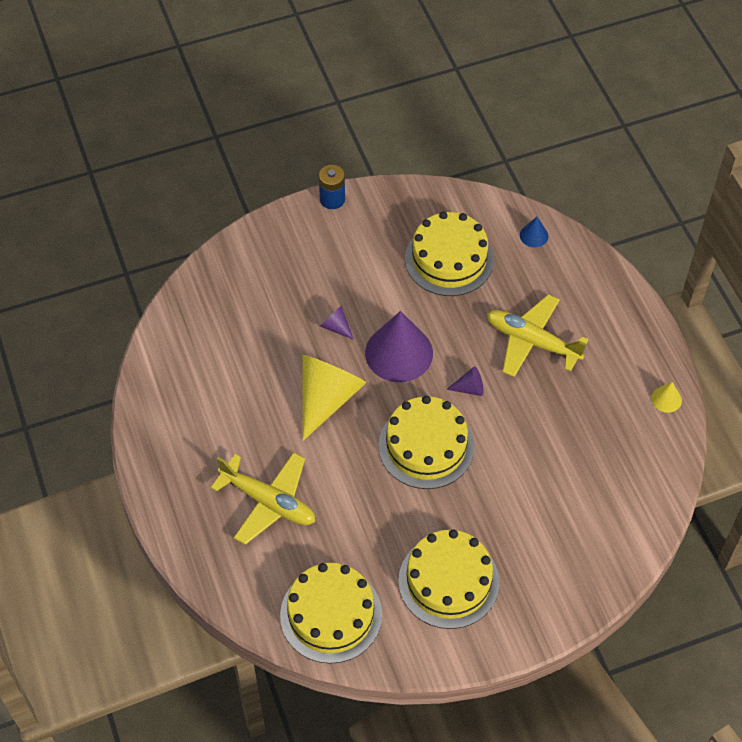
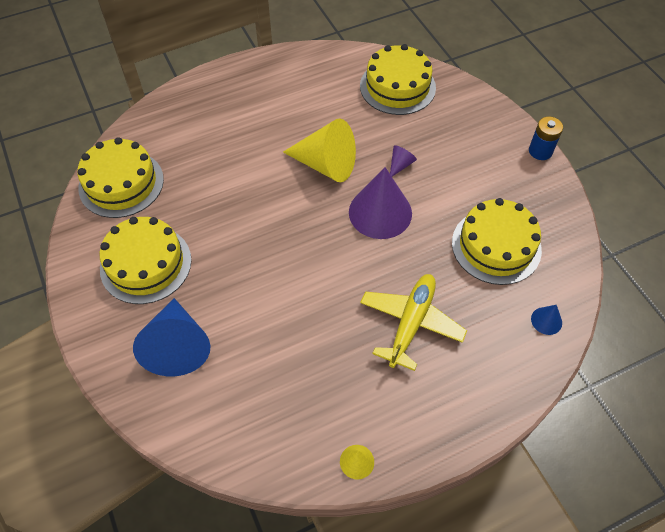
camera: 85 degrees right, 0 degrees up
(268, 502) = (224, 135): yellow plane -> none
(426, 446) = (283, 239): yellow cake -> yellow cake (397, 87)
(469, 388) = (348, 270): purple cone -> none
(550, 546) = (177, 346): none -> blue cone

